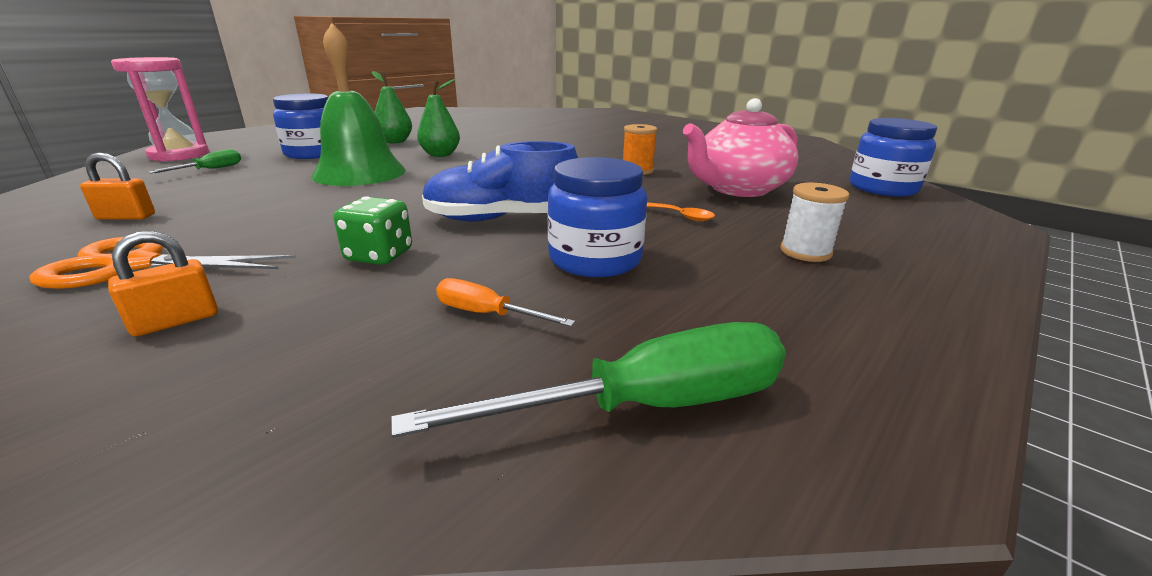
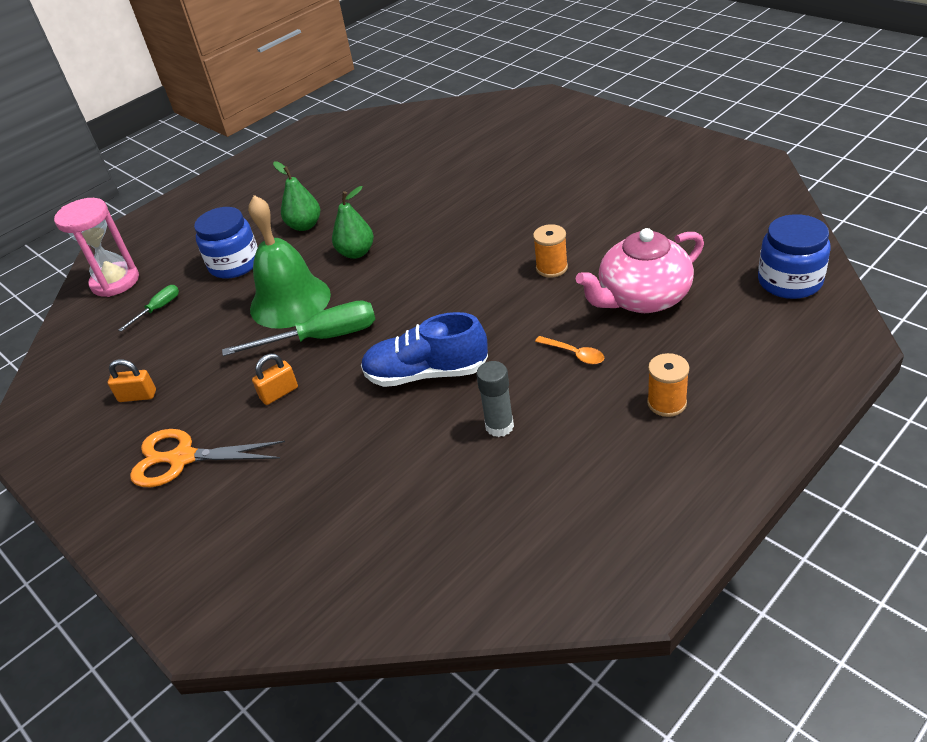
camera: 10 degrees right, 15 degrees up
(176, 321) = (240, 512): orange padlock -> orange padlock (279, 393)
(379, 256) = (342, 434): green dice -> none
(487, 314) = (426, 494): orange screwdriver -> none
(595, 259) = (499, 426): blue jar -> grey glue stick
(647, 406) = (519, 564): green screwdriver -> green screwdriver (322, 338)
(805, 252) = (666, 403): white spool -> orange spool

